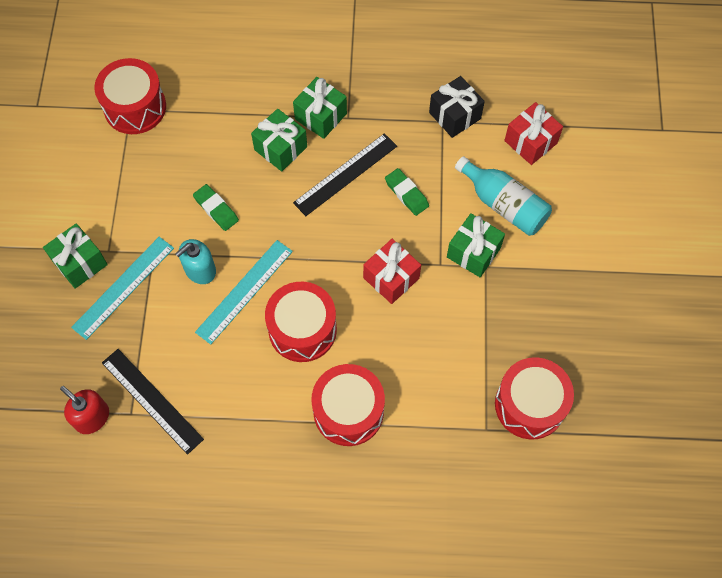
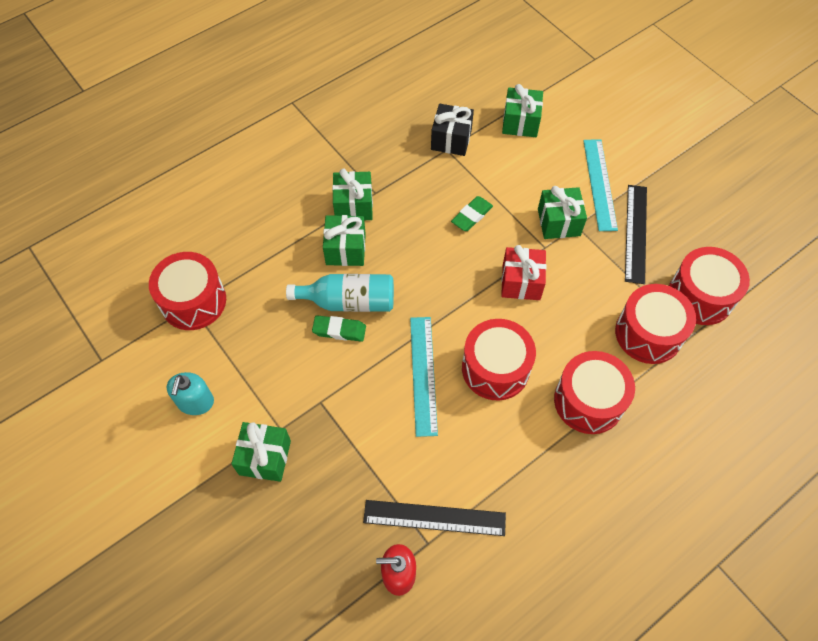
camera: 40 degrees left, 5 degrees down
(123, 287) = (322, 448): turquoise ruler -> turquoise ruler (600, 184)
(200, 270) = (372, 386): turquoise soap dispenser -> turquoise soap dispenser (195, 402)
(345, 174) = (413, 233): black ruler -> black ruler (635, 233)
(406, 194) = (472, 216): green eraser -> green eraser turned 60 degrees counterclockwise
(452, 399) = (648, 333): none -> red drum
(503, 204) = (545, 176): turquoise bottle -> turquoise bottle (349, 301)
(530, 142) = (520, 122): red gift -> green gift

